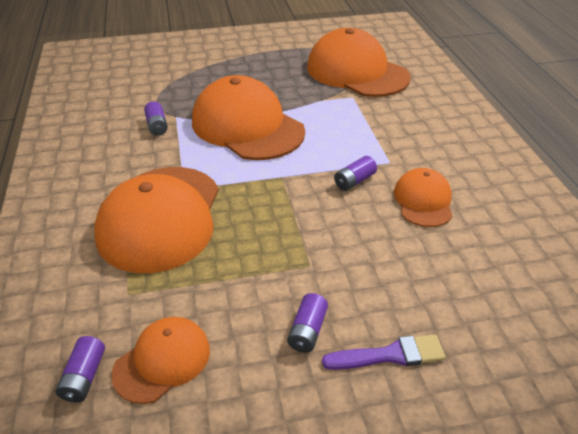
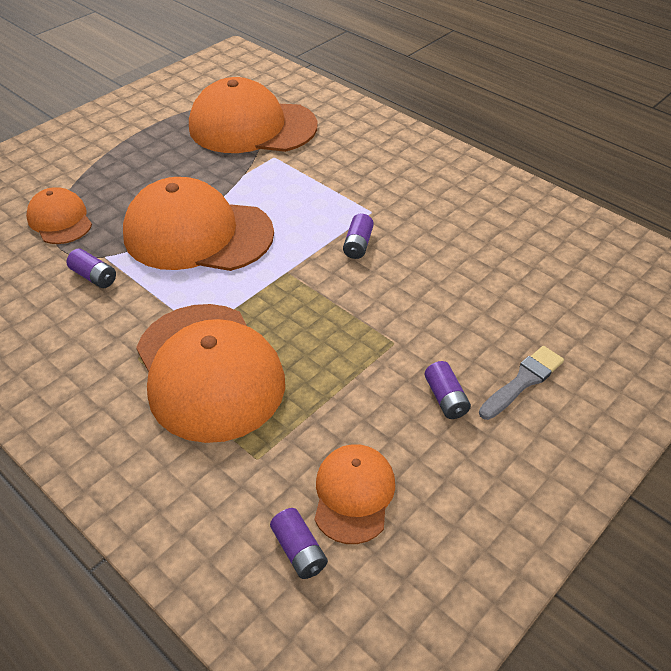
camera: 35 degrees left, 5 degrees up
(390, 355) = (523, 381): purple brush -> grey brush
(423, 201) = (432, 236): orange cap -> orange cap (60, 220)

